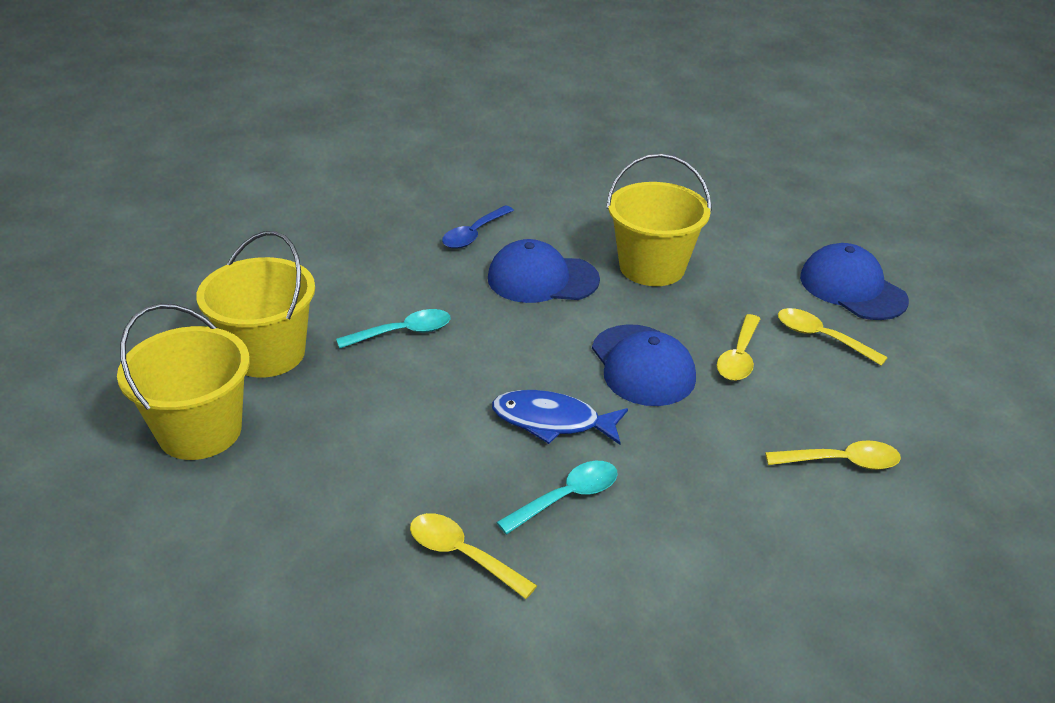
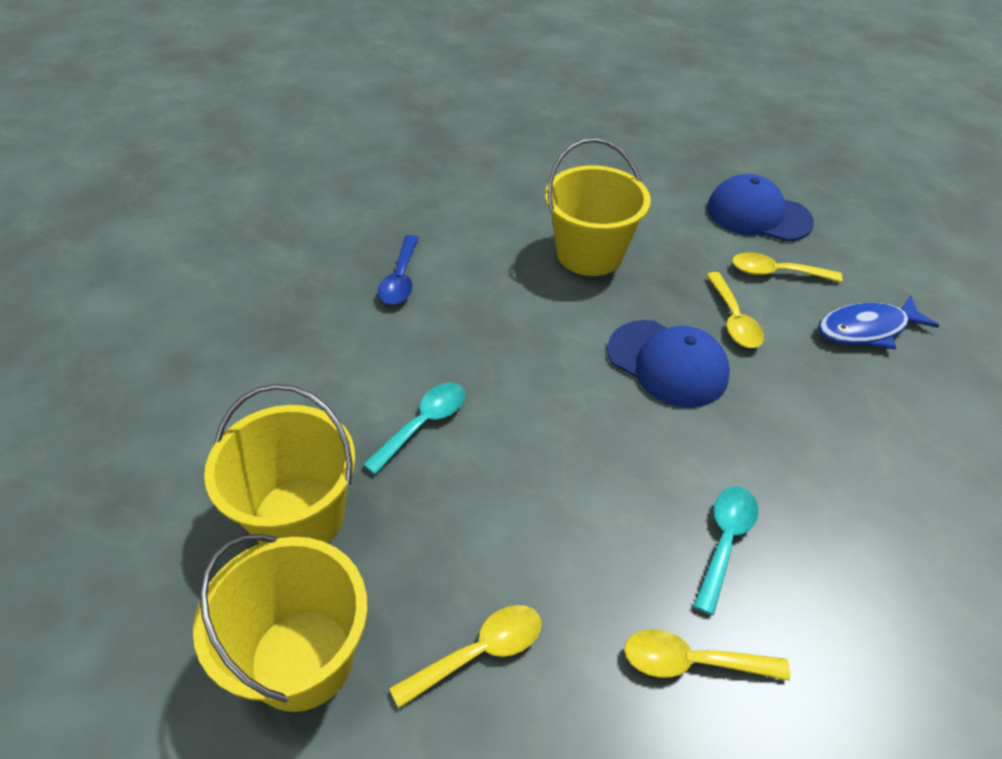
camera: 30 degrees left, 10 degrees up
(542, 279) = (505, 305): blue cap -> none
(552, 421) = (643, 462): blue fish -> blue fish (866, 329)
(841, 462) = (891, 390): yellow spoon -> yellow spoon (479, 652)

